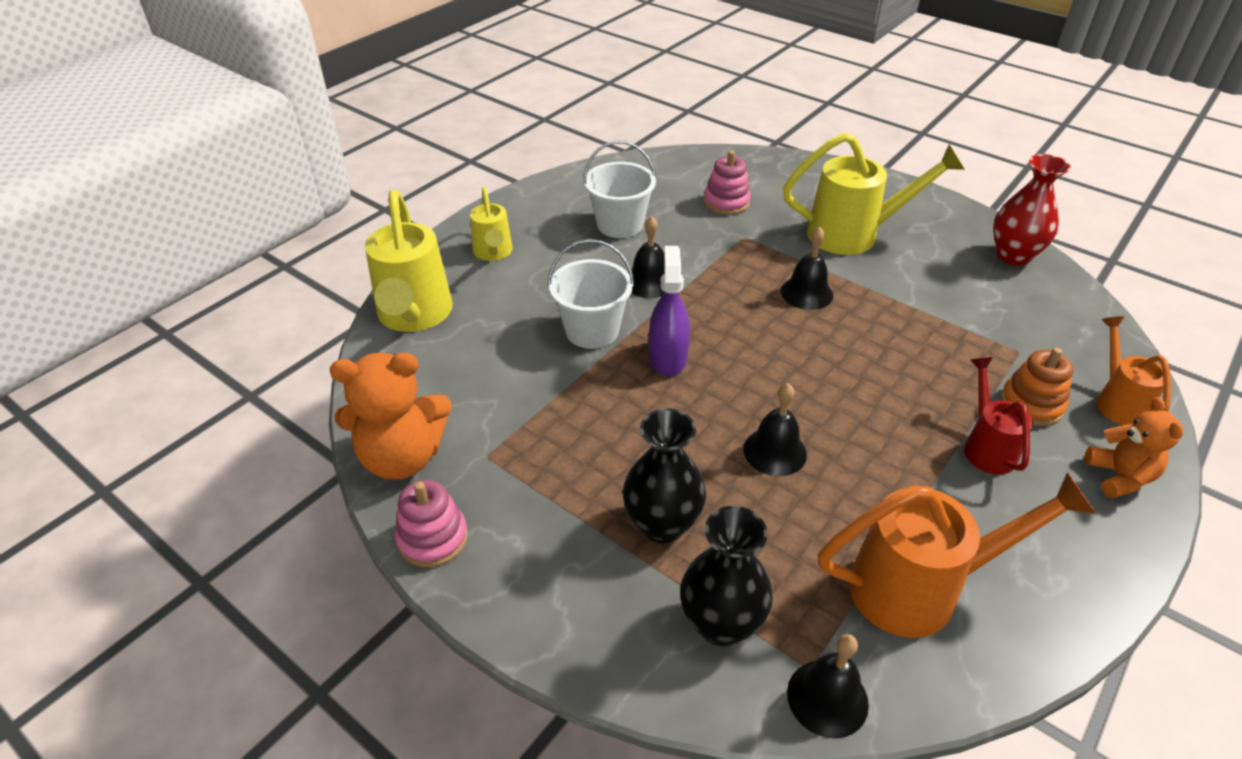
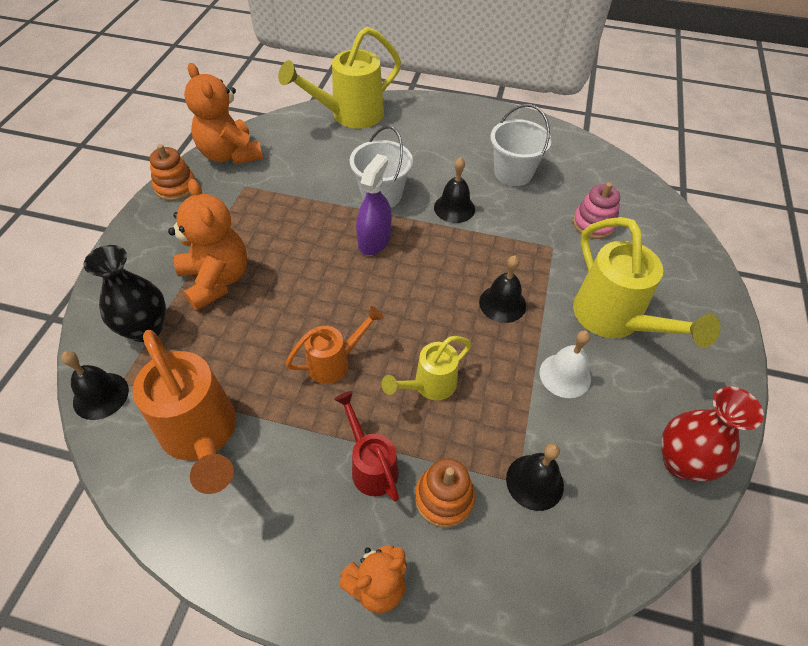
camera: 65 degrees right, 10 degrees up
(433, 538) = (176, 187): pink stacking toy -> orange stacking toy
(493, 253) = (433, 125): yellow watering can -> yellow watering can (429, 386)
(662, 524) = (216, 280): black vase -> orange teddy bear
(668, 358) = (374, 241): purple spray bottle -> purple spray bottle turned 45 degrees counterclockwise
(775, 451) = (305, 323): black bell -> black bell (534, 482)
(909, 284) = (565, 375): none -> white bell
(986, 446) = (371, 465): red watering can -> red watering can turned 90 degrees counterclockwise
(1117, 401) = (489, 581): orange watering can -> orange watering can (335, 362)

